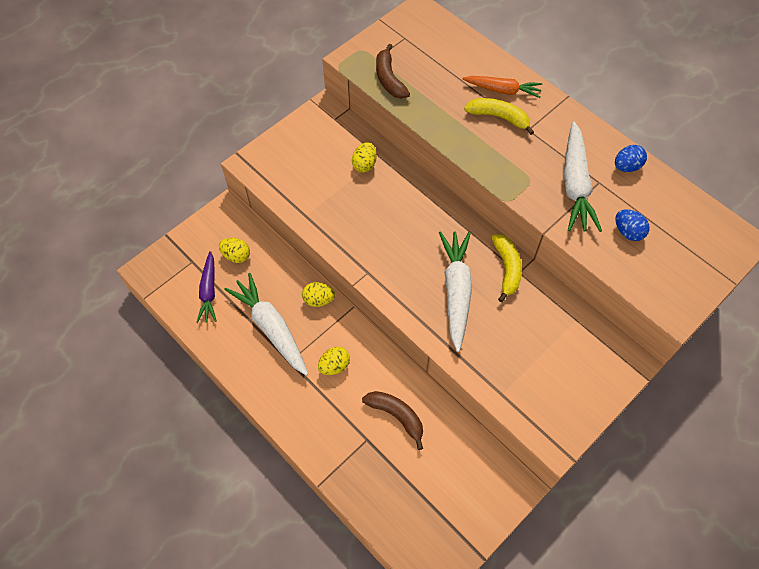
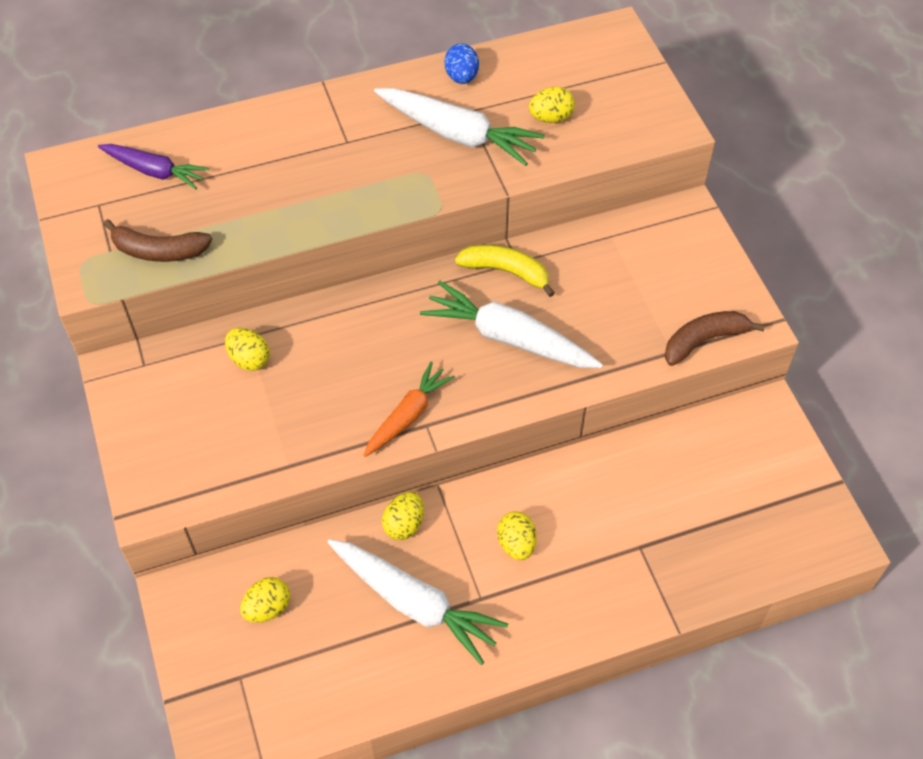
camera: 65 degrees left, 5 degrees down
(209, 292) = (308, 669): purple carrot -> purple carrot (155, 171)
(271, 327) = (415, 603): white carrot -> white carrot turned 135 degrees counterclockwise
(396, 416) = (622, 498): brown banana -> brown banana (704, 340)
(499, 117) = (308, 162): yellow banana -> none
(503, 90) = (268, 139): orange carrot -> orange carrot (408, 415)
(628, 232) = (551, 118): blue egg -> yellow egg

